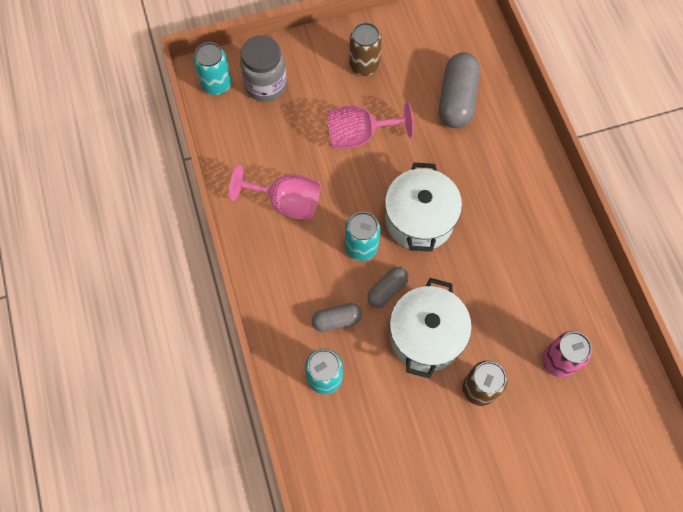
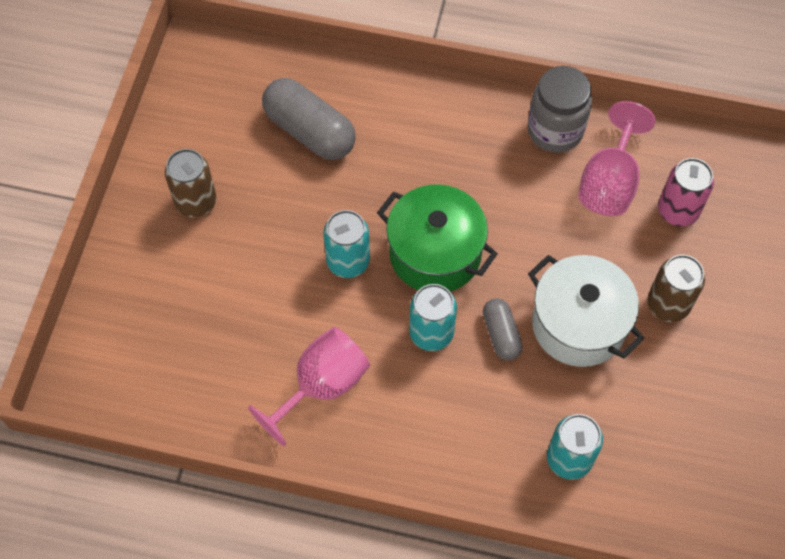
camera: 60 degrees left, 5 degrees down
(217, 84) = (100, 384): turquoise can -> turquoise can (348, 261)
(266, 85) = (143, 326): grey jar -> grey jar (555, 130)
(336, 320) = (506, 408): grey capsule -> none
(359, 135) = (286, 258): pink goblet -> pink goblet (609, 183)
(419, 220) = (435, 254): white pot -> green pot

